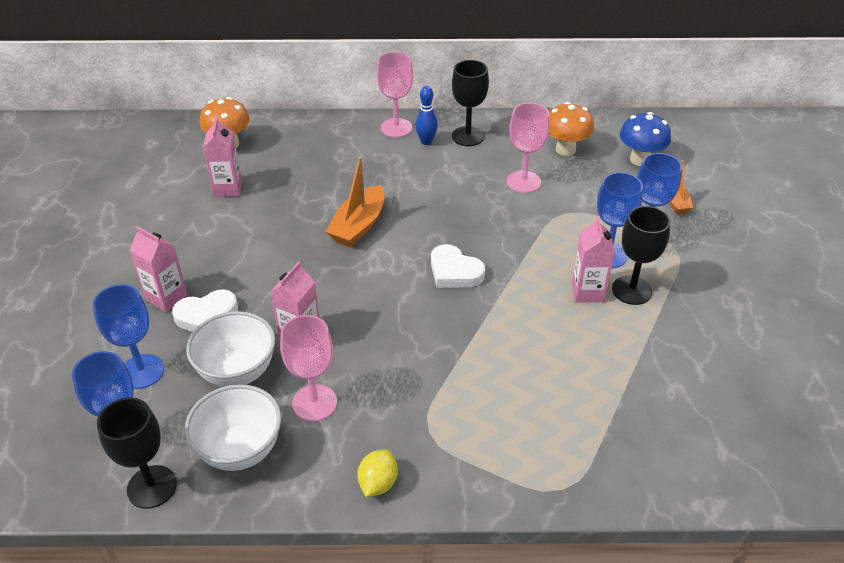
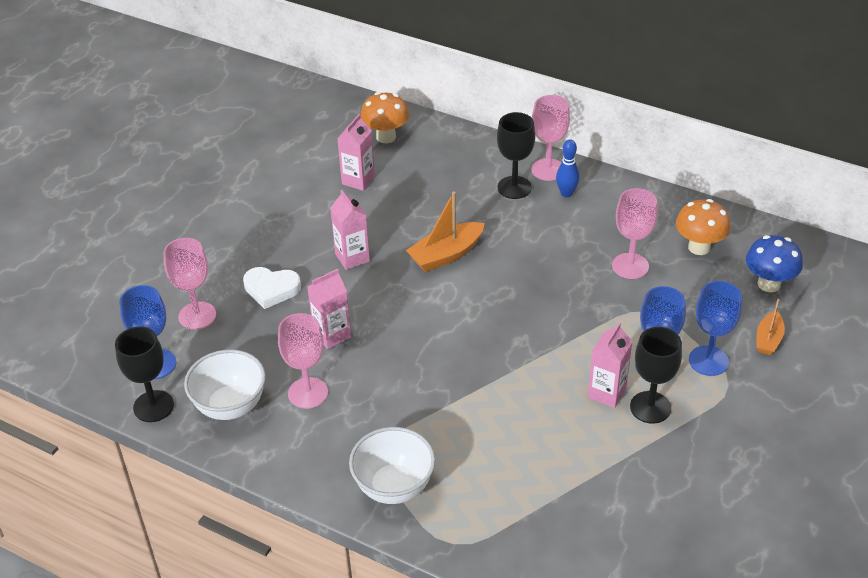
camera: 30 degrees right, 0 degrees up
(142, 371) = (197, 315): blue goblet -> pink goblet
(166, 297) = (250, 261): pink carton -> pink carton (352, 257)
(237, 372) = (266, 344): white bowl -> white bowl (394, 487)
(378, 483) = (313, 475): yellow lemon -> none
(454, 271) = (500, 328): white heart -> none
(467, 136) = (611, 201): black goblet -> black goblet (514, 187)

